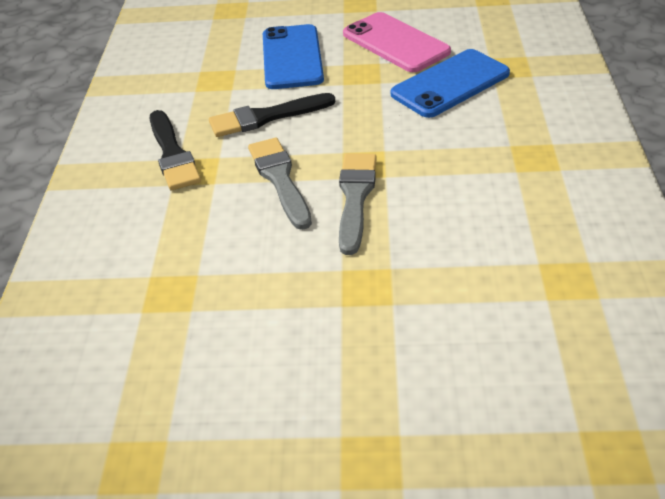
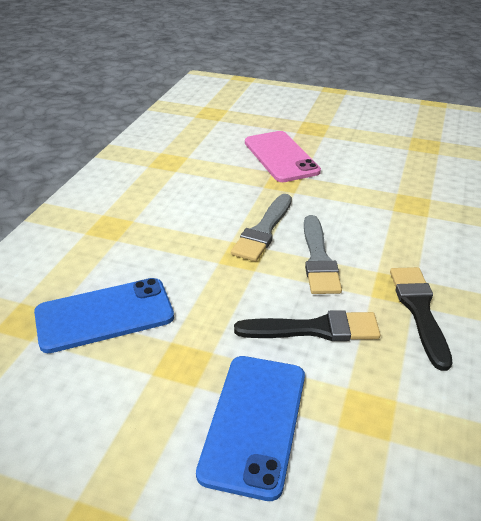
camera: 165 degrees left, 5 degrees down
(395, 43) = (108, 403): pink phone -> pink phone (281, 157)

